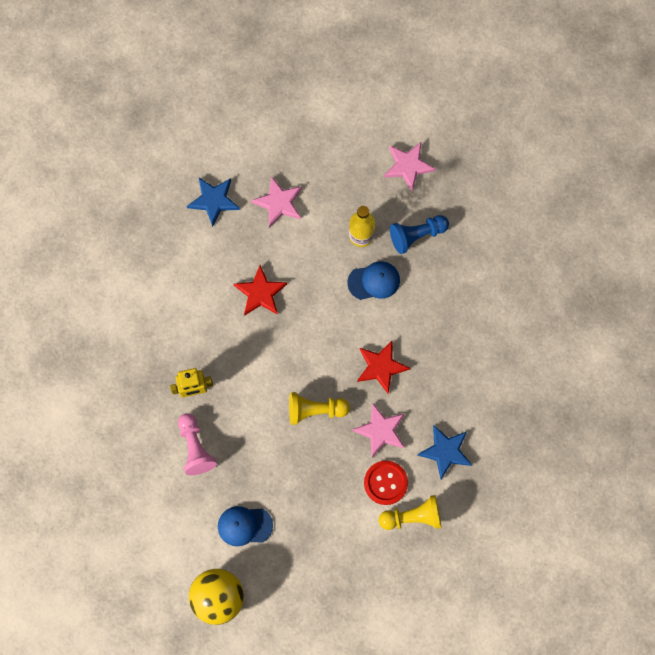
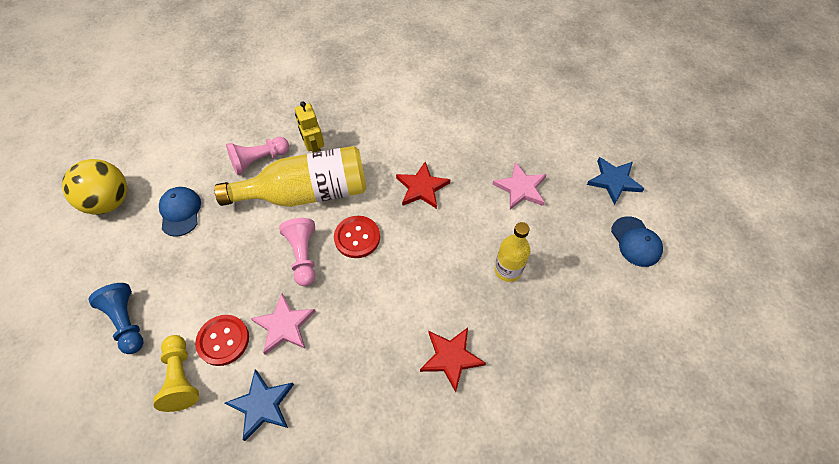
camera: 80 degrees right, 15 degrees down
(214, 201) = (506, 136): blue star -> blue star (614, 181)
(245, 402) = (307, 193): none -> yellow bottle
(305, 360) = (357, 237): none -> red button
(315, 410) = (303, 256): yellow pawn -> pink pawn
(374, 281) = (458, 291): blue cap -> blue cap (636, 242)
(381, 367) = (359, 314): red star -> red star (451, 358)
(408, 166) = (606, 306): pink star -> none
(417, 235) = (525, 329): blue pawn -> blue pawn (127, 322)

